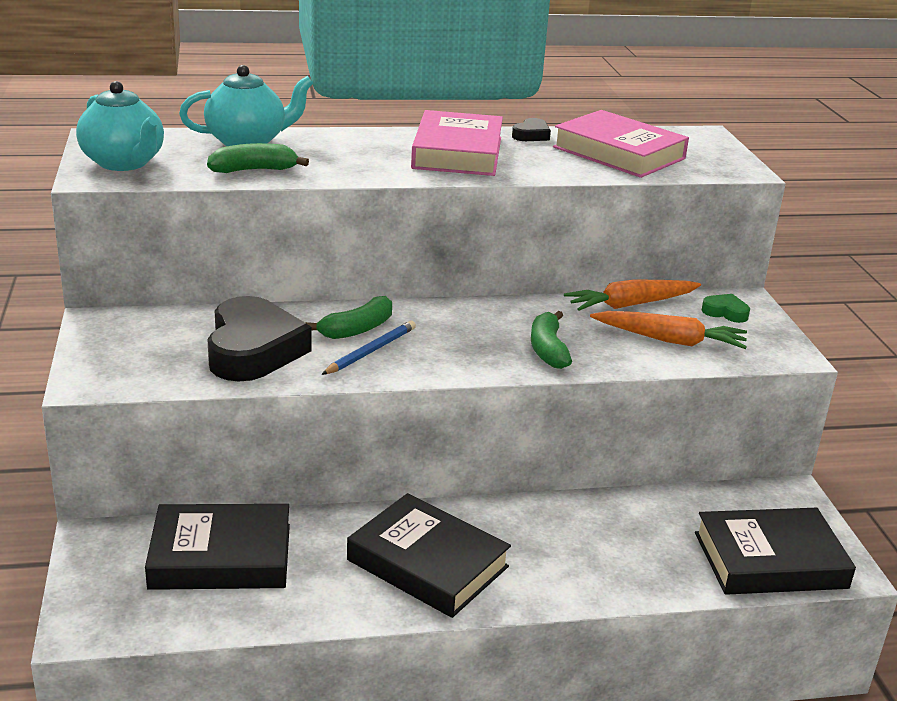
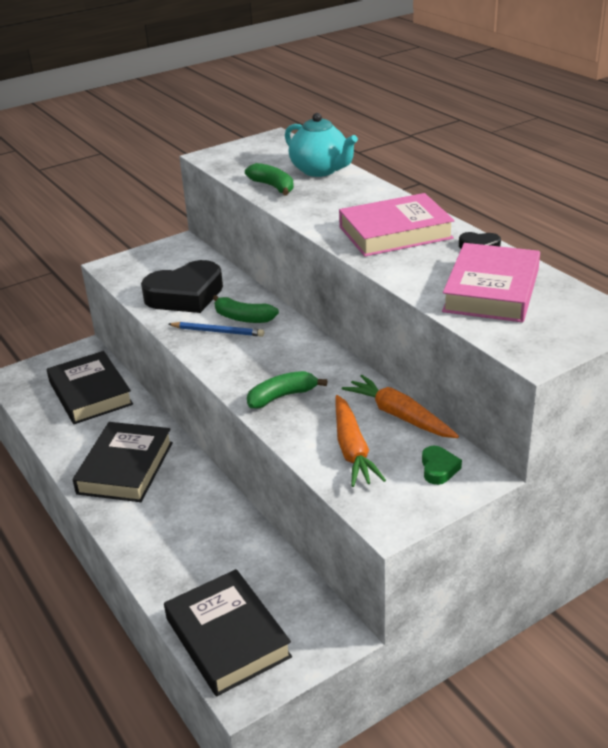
camera: 70 degrees right, 5 degrees up
(124, 163) = (240, 155): turquoise teapot -> none

